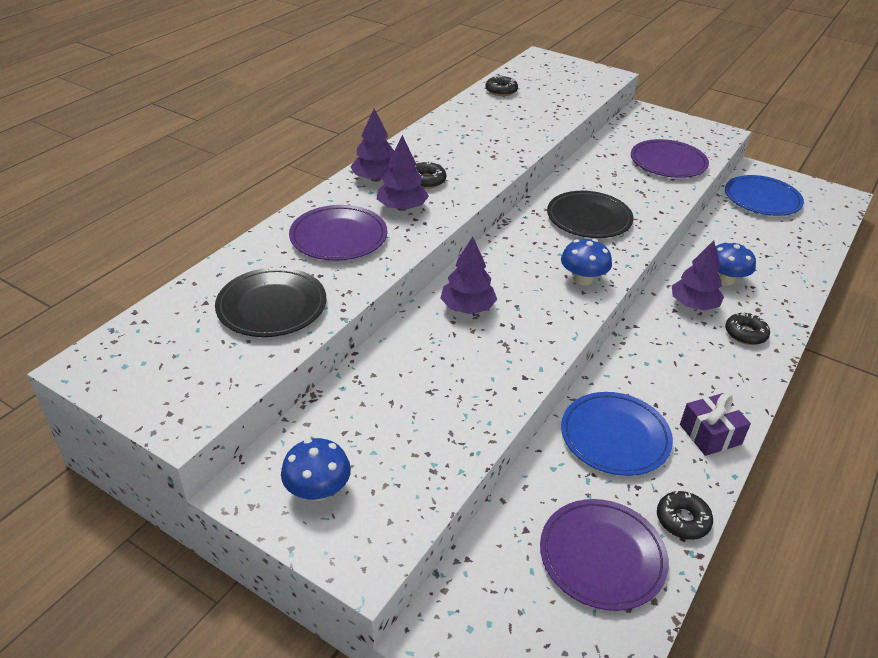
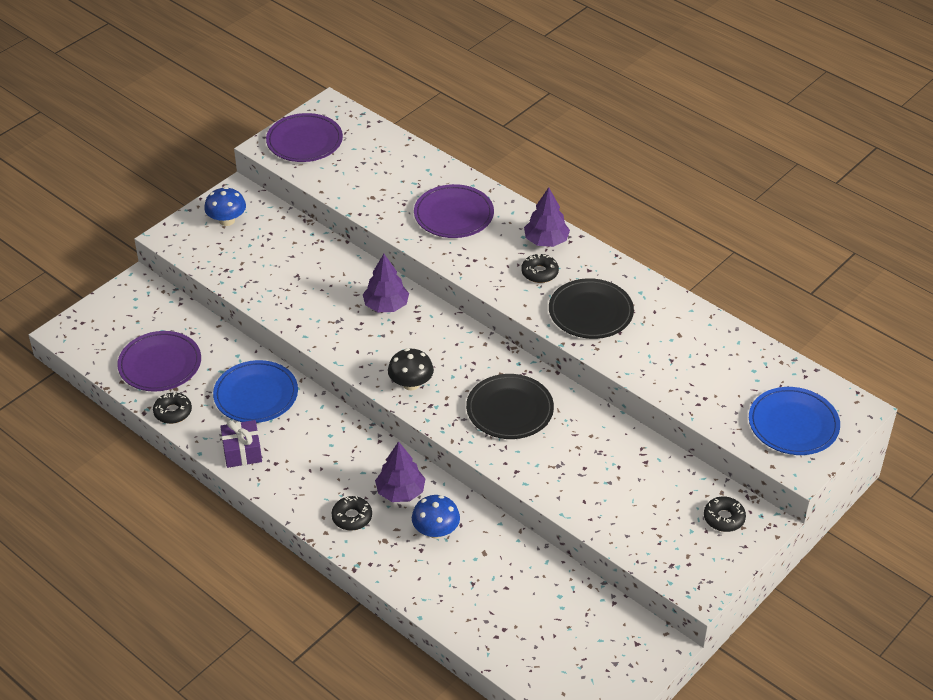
camera: 100 degrees right, 5 degrees up
(272, 306) = (371, 180): black plate -> black plate (590, 312)
(402, 208) = (494, 253): purple tree -> none
(501, 91) = (744, 354): black donut -> black donut (724, 518)
(583, 279) = (411, 384): blue mushroom -> black mushroom
(668, 162) = (622, 508): purple plate -> purple plate (304, 141)
(762, 199) = (589, 624): blue plate -> blue plate (793, 424)

